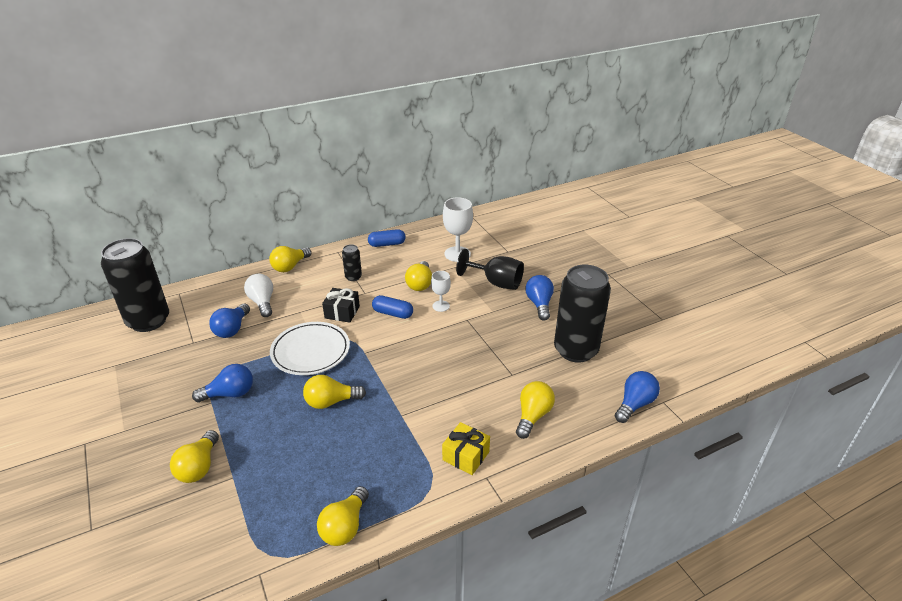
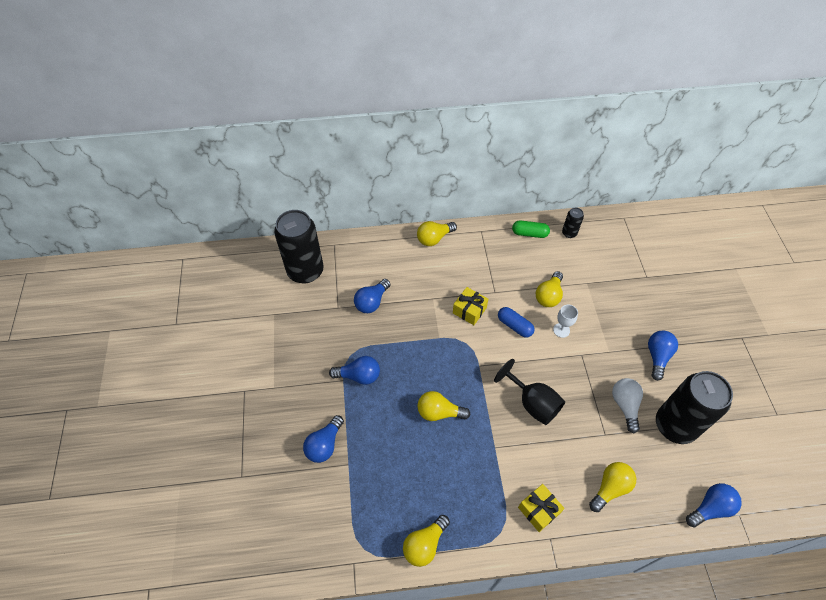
camera: 20 degrees right, 20 degrees up
(199, 467) = (324, 445): yellow light bulb -> blue light bulb
(262, 302) = (402, 277): white light bulb -> white light bulb (625, 405)
(310, 351) = (433, 349): white plate -> none
(342, 312) = (469, 310): black gift -> yellow gift
(353, 277) = (488, 269): black can -> black can (569, 233)
(387, 244) = (529, 233): blue capsule -> green capsule
(457, 254) = (595, 266): white goblet -> none
(496, 283) = (623, 316): black goblet -> black goblet (532, 403)

